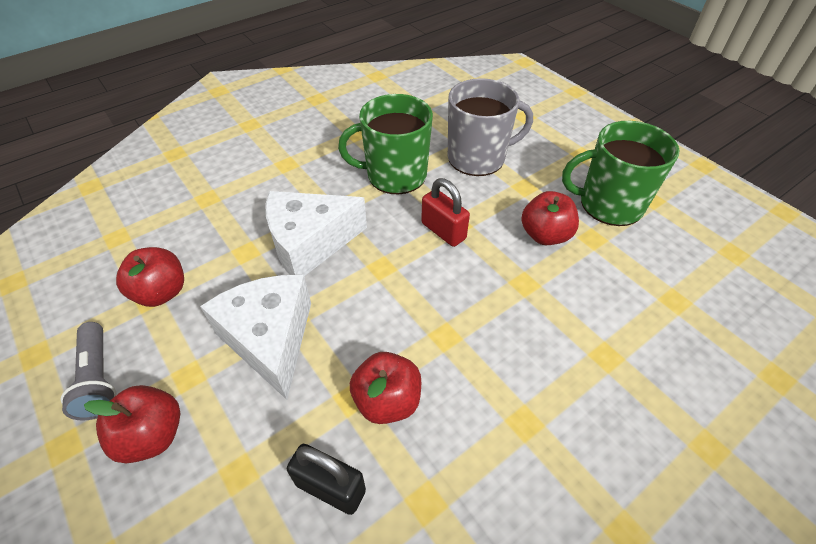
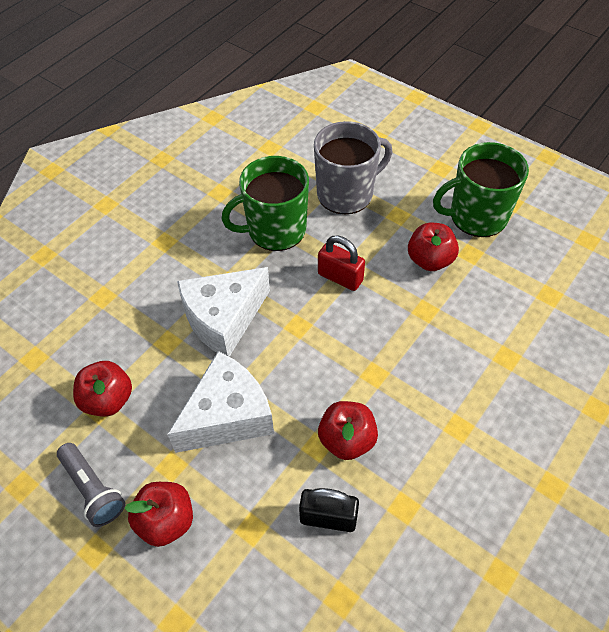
camera: 15 degrees left, 5 degrees up
(270, 339) = (228, 416): white cheese -> white cheese turned 90 degrees clockwise

